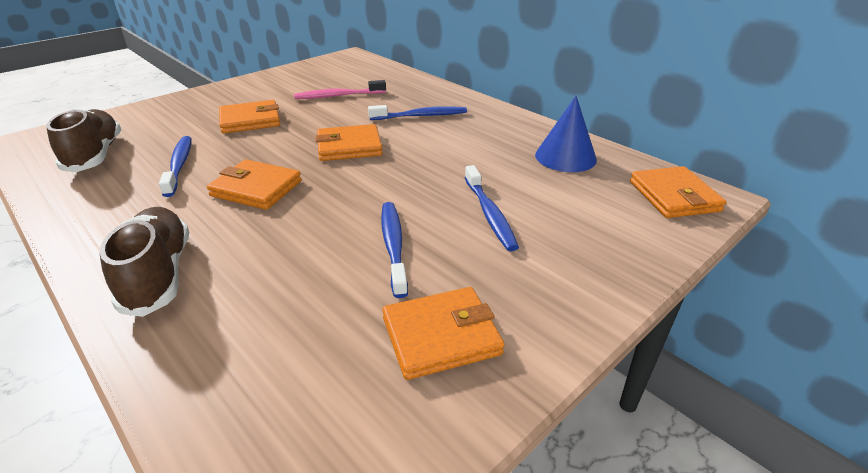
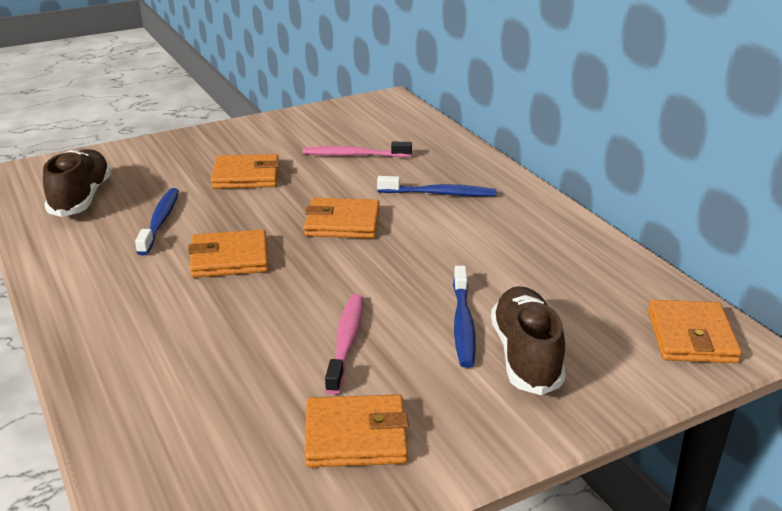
camera: 15 degrees right, 5 degrees down
(158, 274) = (116, 333): brown shoe -> brown shoe (526, 356)
(256, 188) = (229, 258): orange wallet -> orange wallet turned 45 degrees counterclockwise
(393, 246) = (346, 342): blue toothbrush -> pink toothbrush
(565, 157) = (587, 269): blue cone -> none

